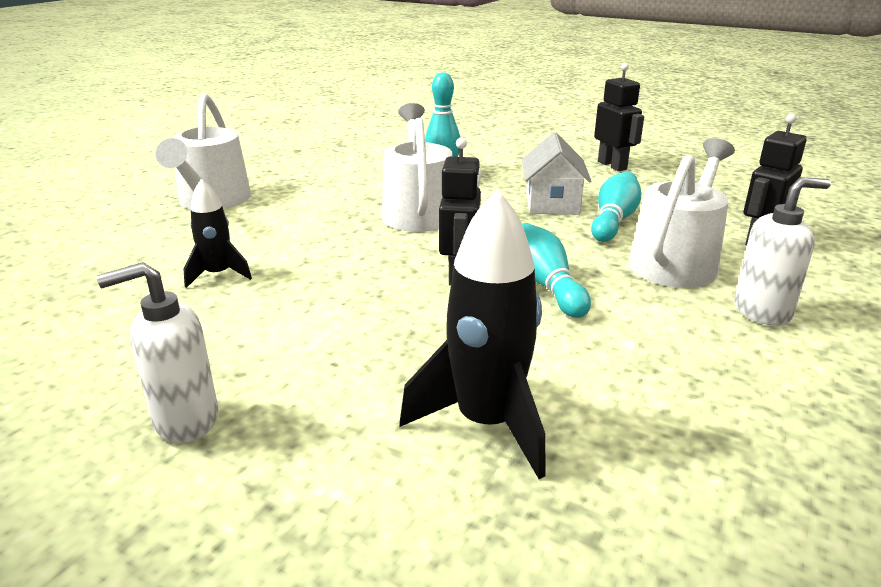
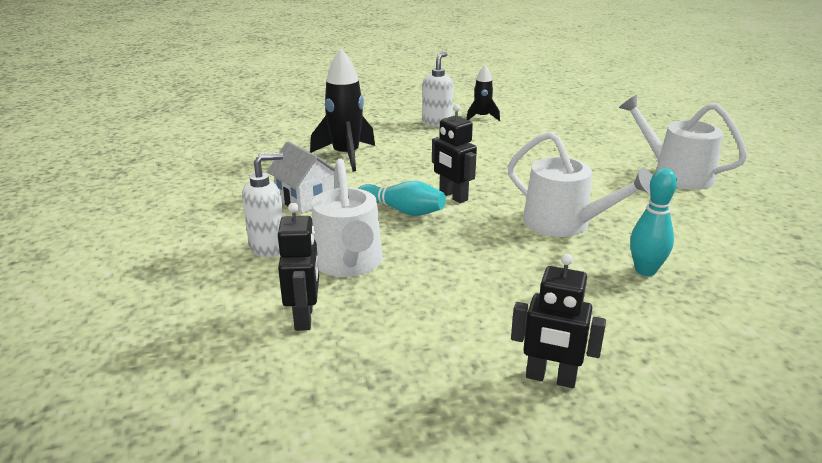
camera: 135 degrees right, 0 degrees up
(218, 275) = (549, 150): black rocket -> black rocket (482, 117)
(552, 204) = (503, 278): white house -> white house (306, 199)
(613, 221) = (434, 282): turquoise bowling pin -> none
(762, 312) = (268, 247): white soap dispenser -> white soap dispenser turned 150 degrees counterclockwise

